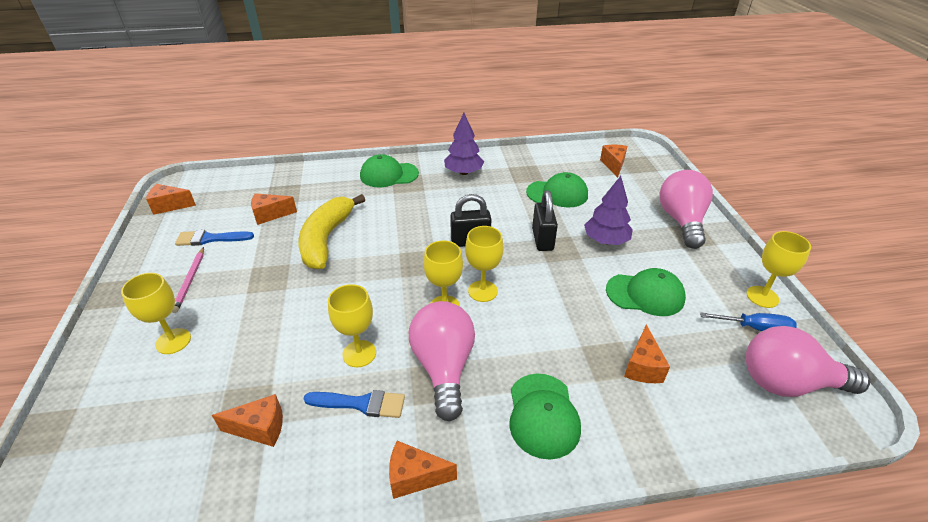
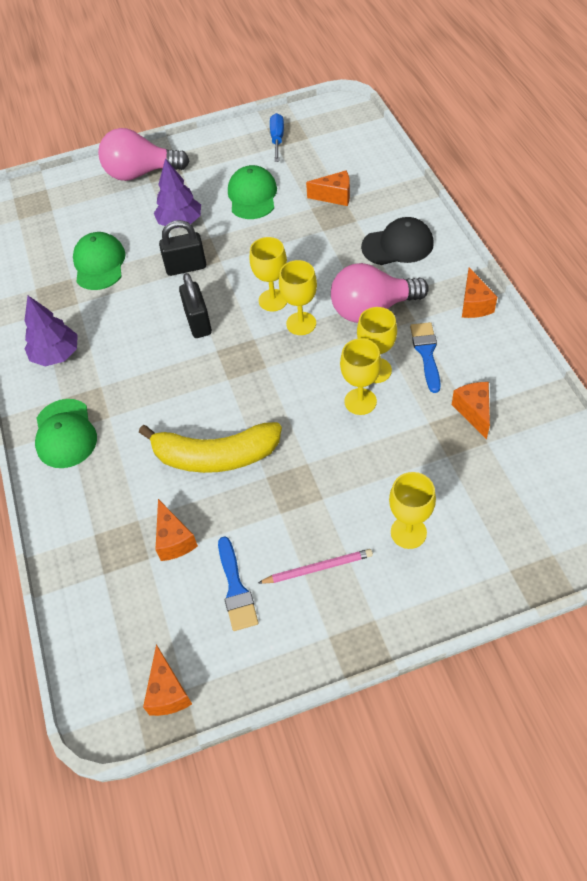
camera: 95 degrees left, 15 degrees up
(543, 415) = (398, 245): green cap -> black cap
(613, 165) = (35, 222): orange cheese -> none
(762, 297) = (240, 133): yellow goblet -> yellow goblet (360, 401)
(787, 383) = (327, 129): pink light bulb -> none

